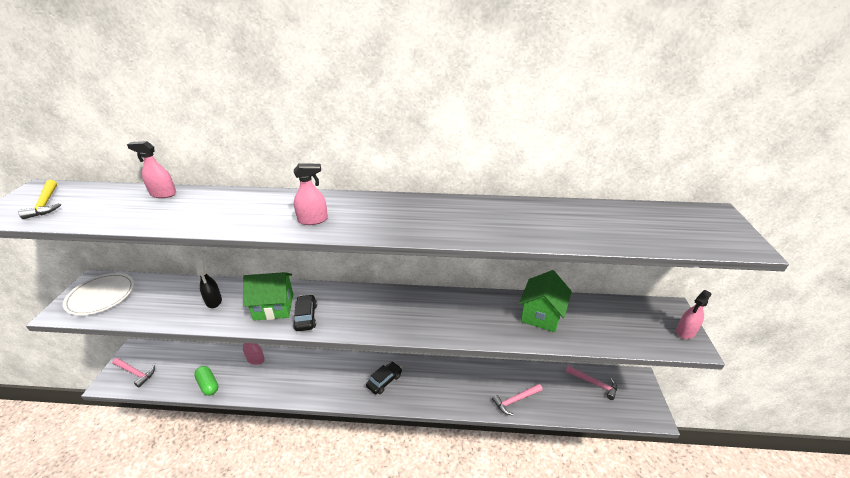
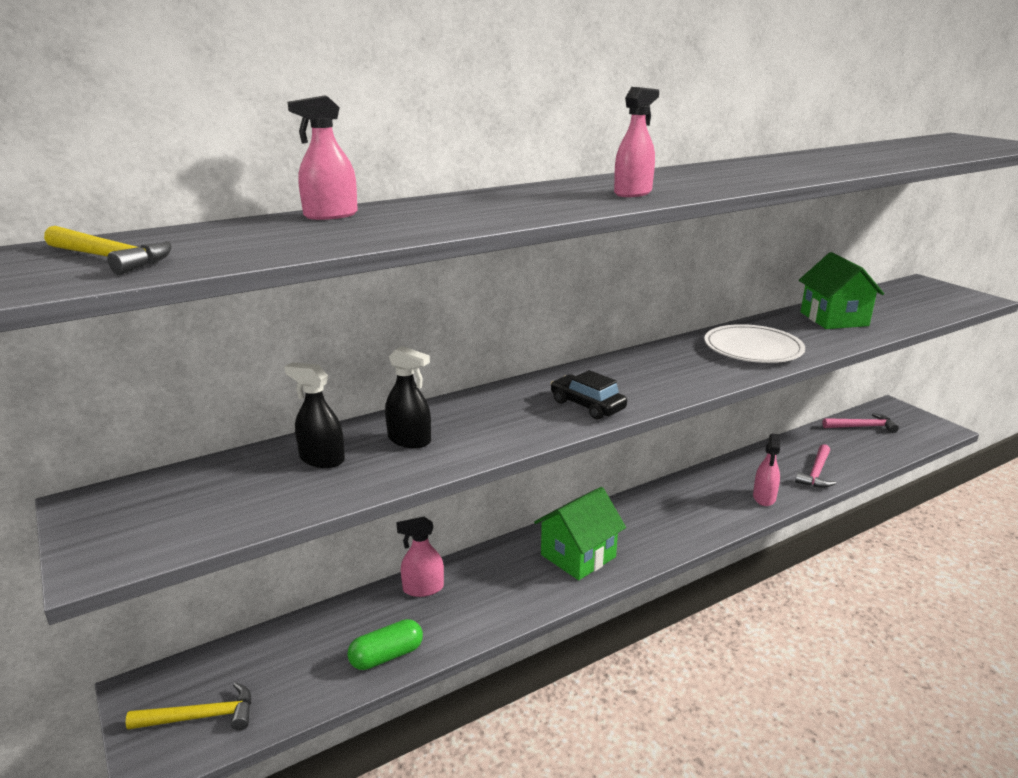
camera: 35 degrees left, 10 degrees down
(101, 296) = (158, 511): white plate -> white plate (753, 348)
(135, 373) = (201, 717): pink hammer -> yellow hammer
(174, 296) = (322, 459): none -> black spray bottle
(208, 385) = (386, 656): green capsule -> green capsule turned 45 degrees counterclockwise
(273, 307) = (520, 413): green house -> green house (578, 556)
(384, 381) = (651, 523): black car -> none
(685, 332) = (959, 292): pink spray bottle -> pink spray bottle (764, 497)

